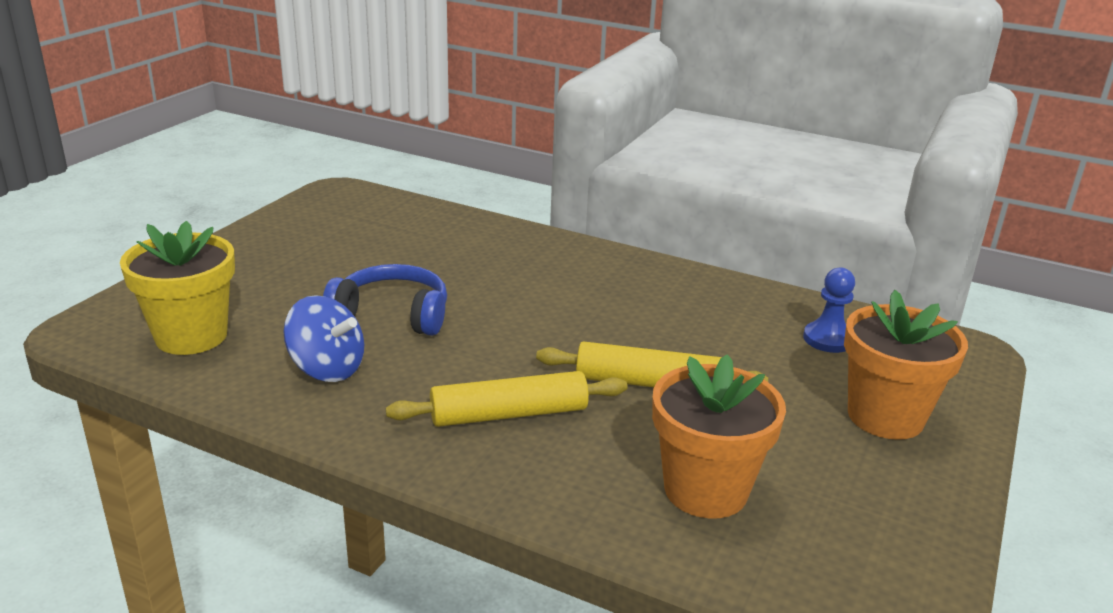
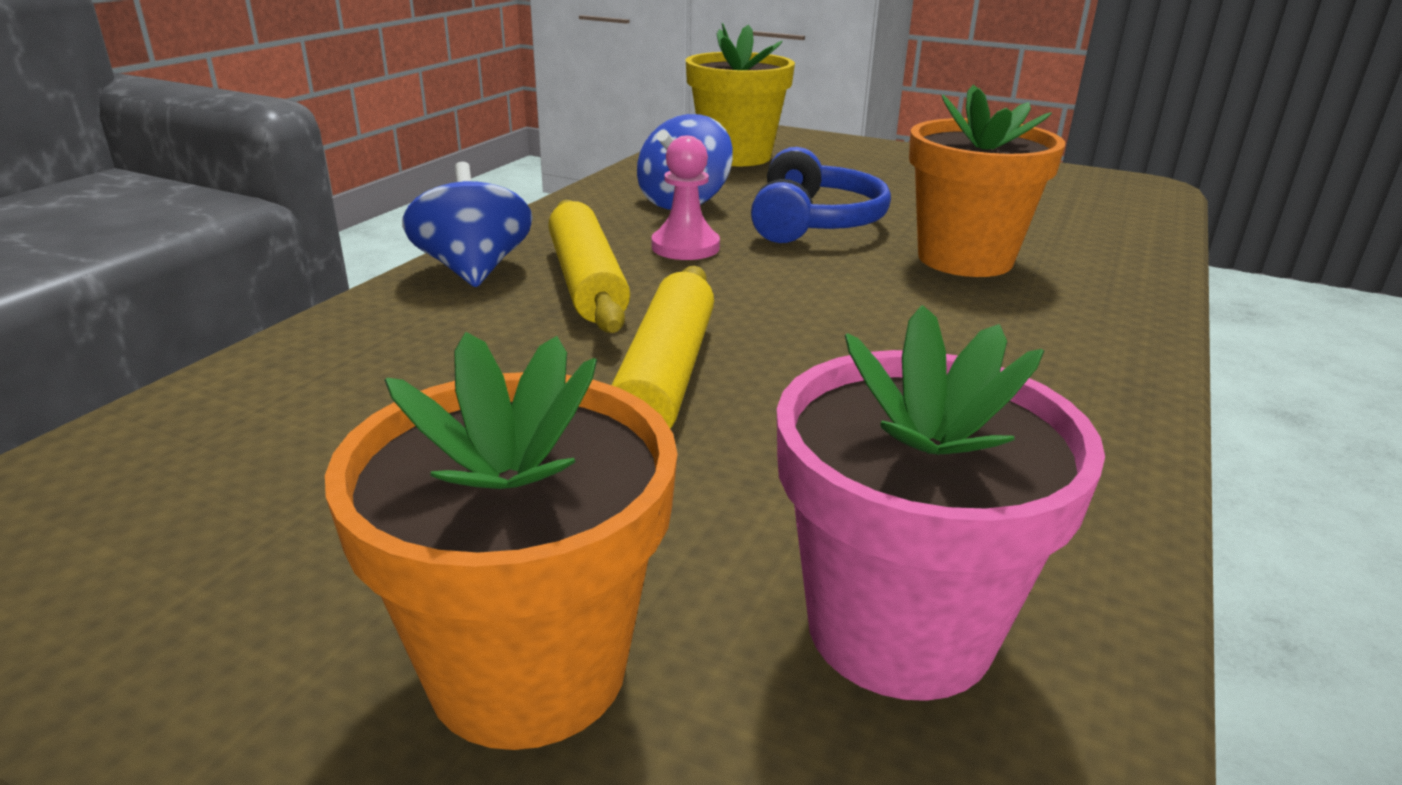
camera: 90 degrees right, 0 degrees up
(440, 371) = (685, 247): none -> pink pawn
(485, 470) = (473, 270): none -> blue spinning top
(705, 490) = (368, 403): orange flower pot -> orange flower pot (965, 259)
(828, 339) = (899, 628): blue pawn -> pink flower pot

